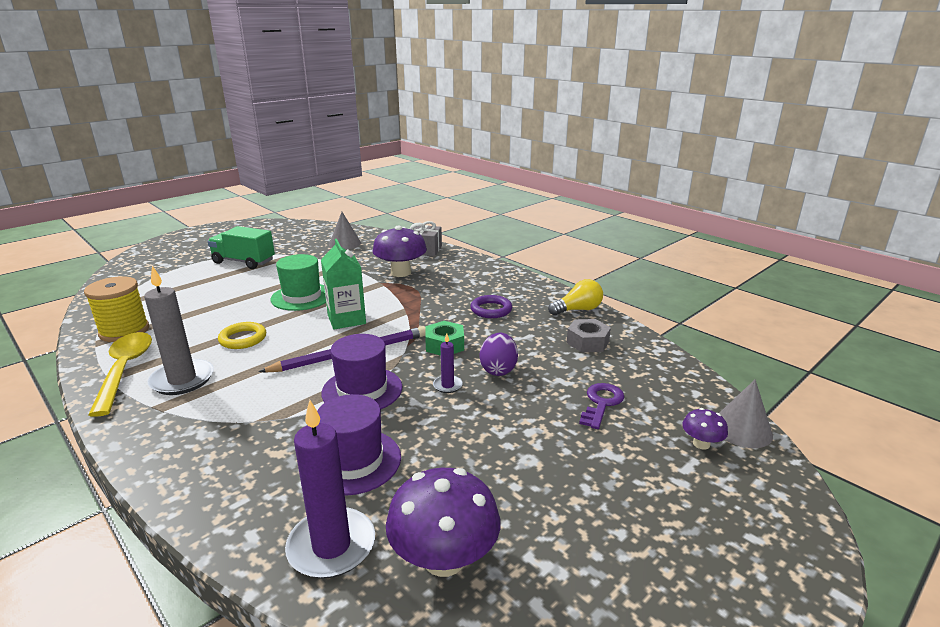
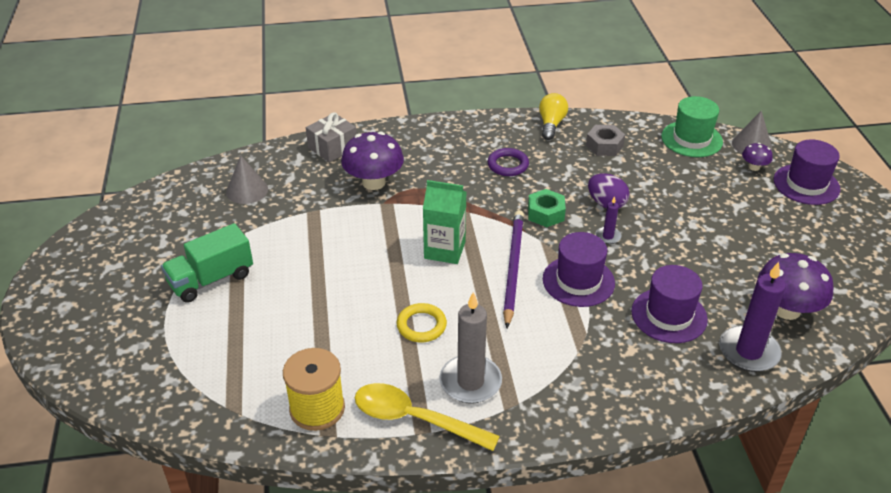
camera: 55 degrees left, 15 degrees up
(302, 297) = (363, 263): green hat -> green hat (691, 139)
(601, 403) = (685, 180): purple key -> none
(735, 499) = (806, 184): none -> purple hat

